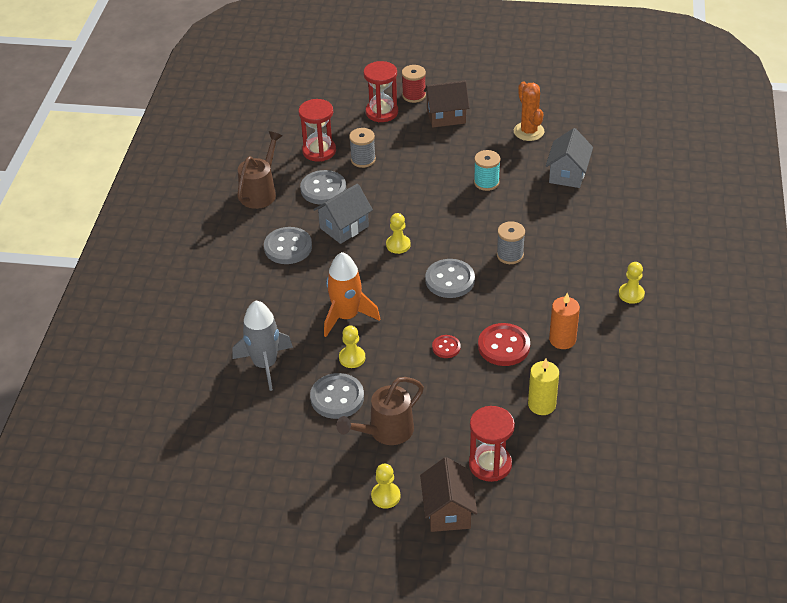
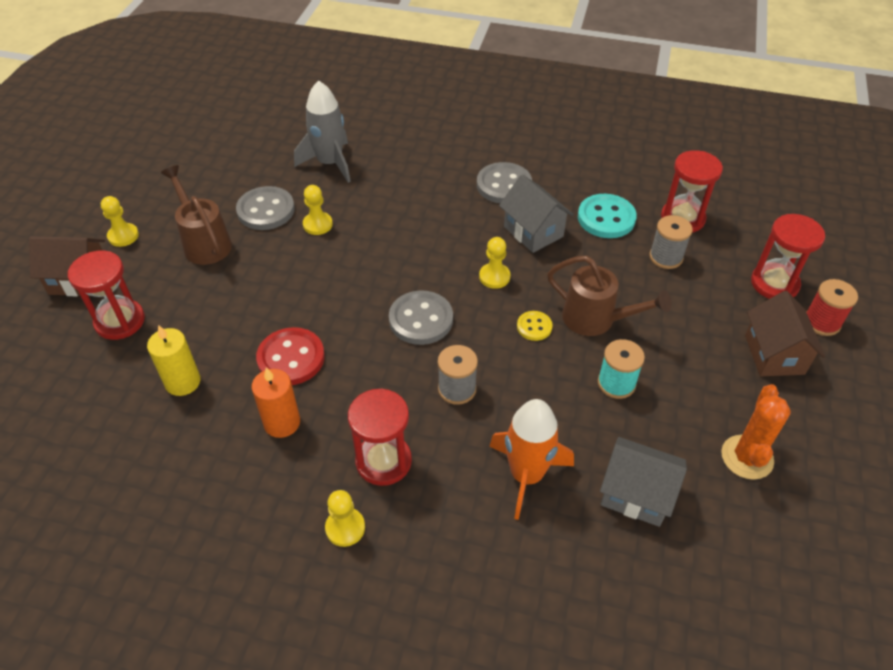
camera: 95 degrees right, 5 degrees up
(260, 192) = (602, 168): brown watering can -> brown watering can (596, 320)
(323, 189) = (606, 218): grey button -> turquoise button
(346, 316) = (381, 224): orange rocket -> orange rocket (526, 475)
(444, 221) = (534, 327): none -> yellow button
(446, 347) = (307, 303): red button -> none
(528, 131) = (747, 457): orange cactus -> orange cactus turned 60 degrees counterclockwise
(578, 283) = (383, 461): none -> red hourglass

